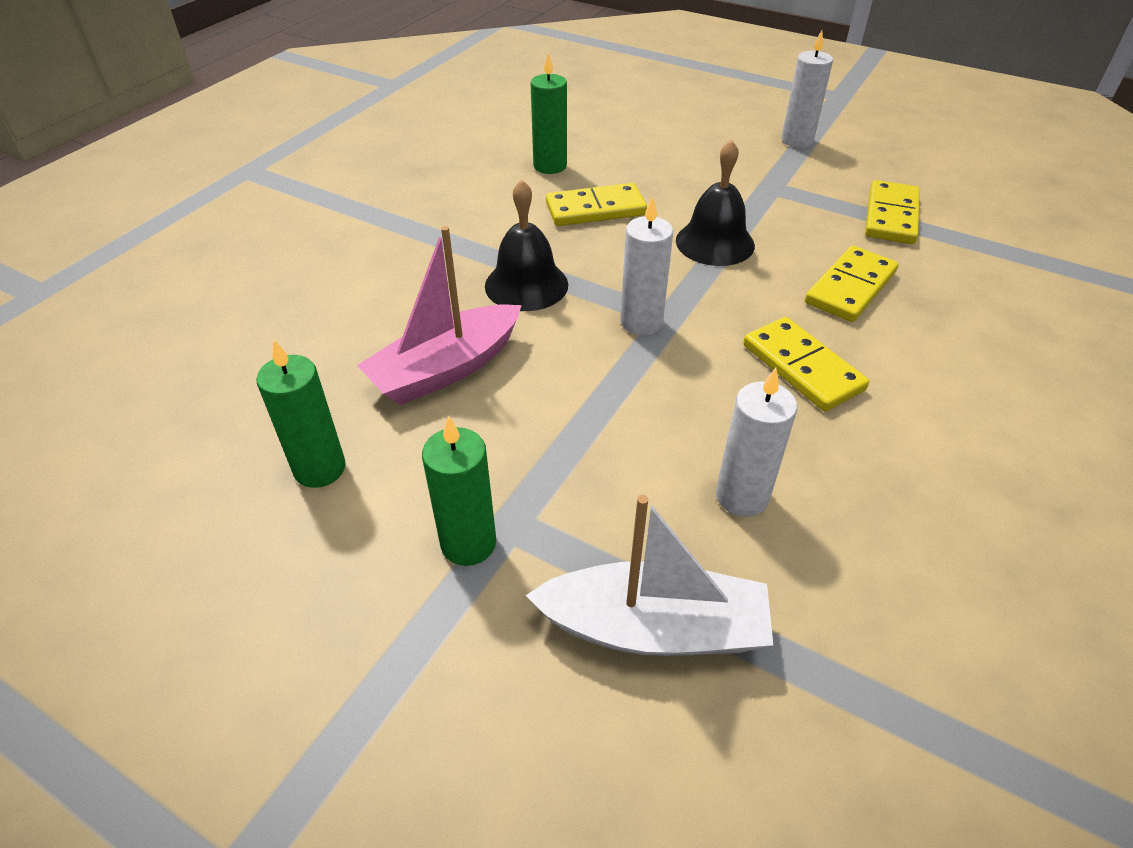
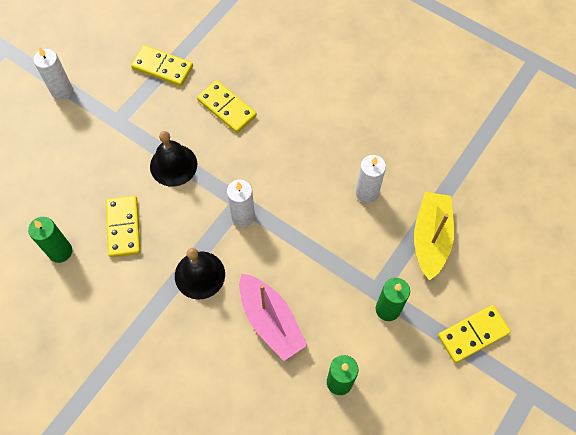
camera: 85 degrees left, 20 degrees up
(653, 628) = (430, 239): white boat -> yellow boat
(802, 367) = (287, 148): yellow domino -> yellow domino (473, 334)

